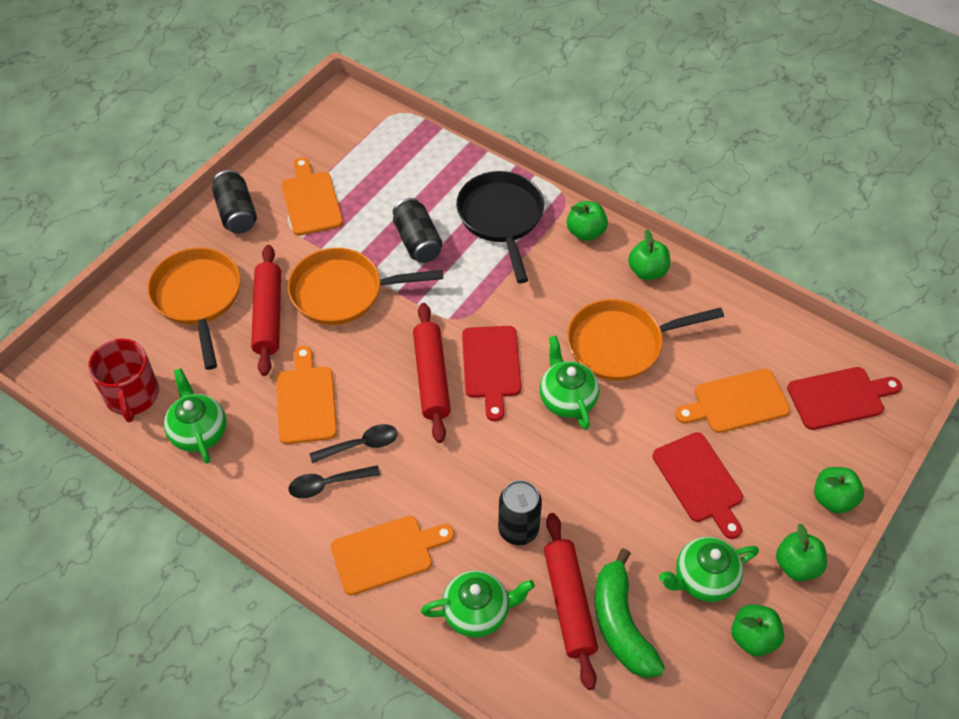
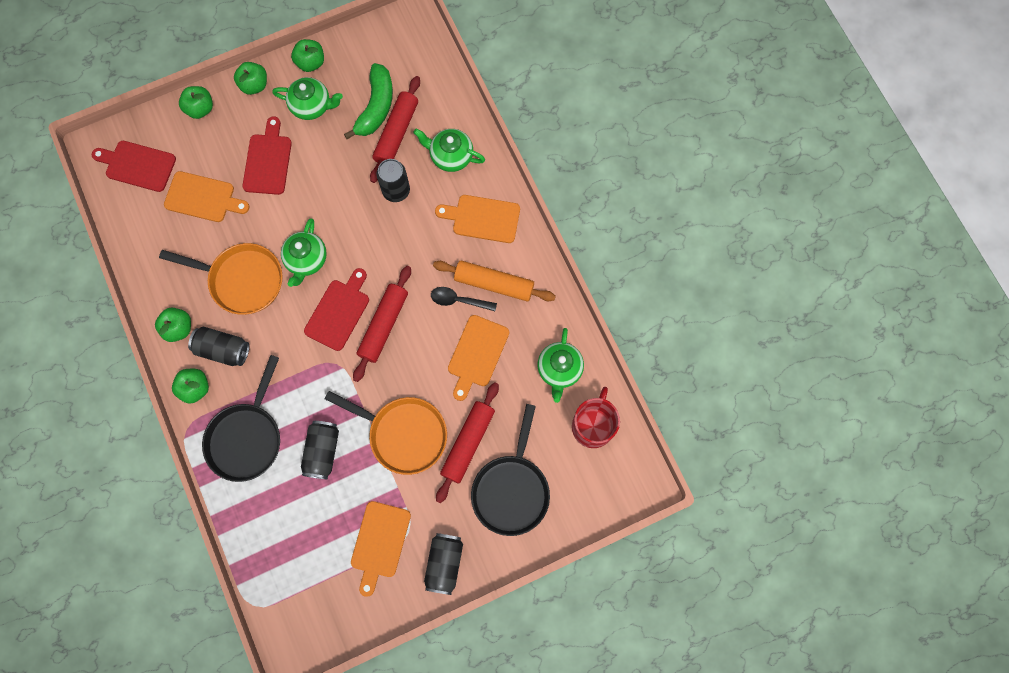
camera: 150 degrees left, 20 degrees up
(198, 298) = (511, 490): orange pan -> black pan
(328, 484) = (494, 284): black spoon -> orange rolling pin
(586, 275) = (223, 350): none -> black can

